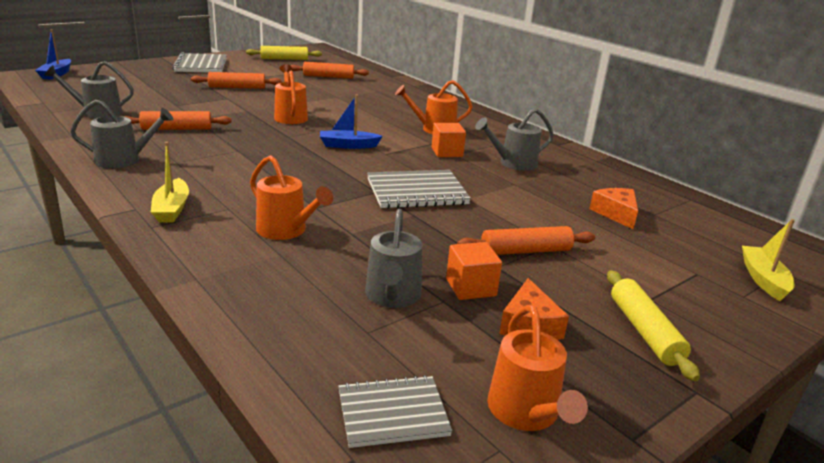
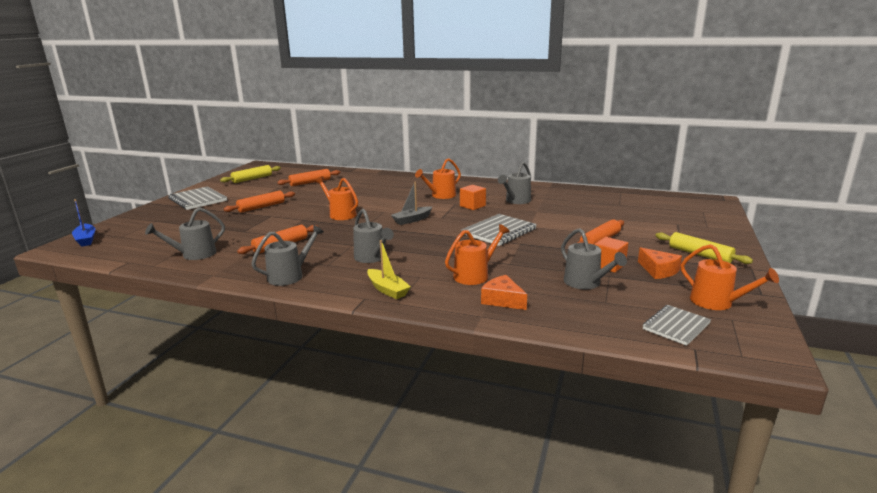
camera: 30 degrees left, 5 degrees down
(227, 170) = (372, 258): none -> grey watering can
(286, 230) = (475, 275): orange watering can -> orange watering can turned 45 degrees counterclockwise
(348, 145) = (412, 220): blue boat -> grey boat
(616, 214) = (604, 209): orange cheese -> orange cheese (502, 300)
(763, 279) = (702, 217): yellow boat -> none

